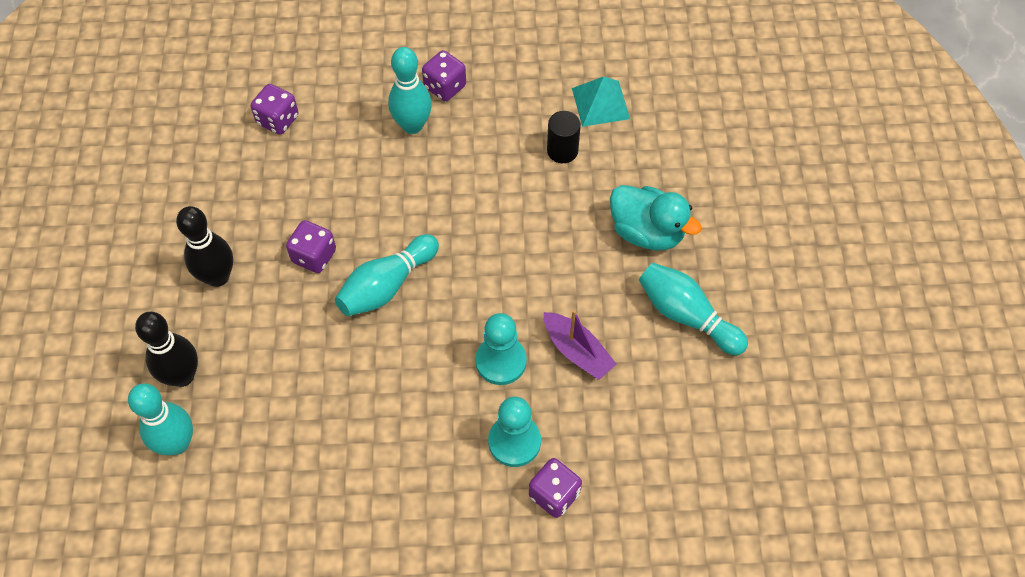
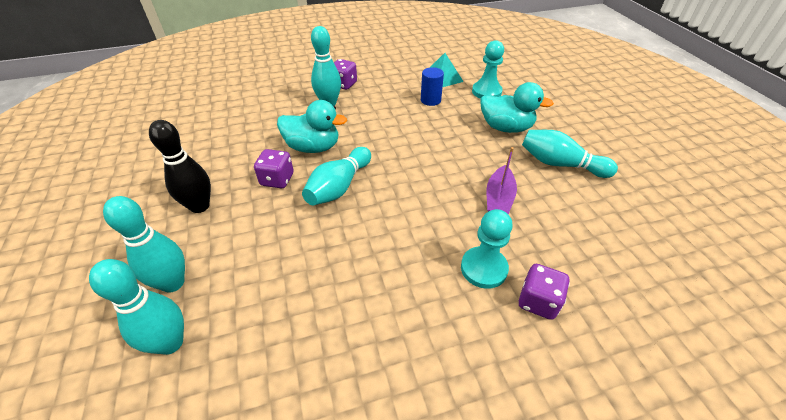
camera: 15 degrees left, 15 degrees down
(182, 376) = (173, 283): black bowling pin -> turquoise bowling pin
(278, 120) = (235, 114): purple dice -> none
(370, 209) = (313, 147): none -> turquoise duck
(501, 361) = (445, 216): turquoise pawn -> turquoise pawn (486, 92)
(562, 151) = (430, 100): black cylinder -> blue cylinder
(577, 351) = (498, 198): purple boat -> purple boat turned 75 degrees clockwise

